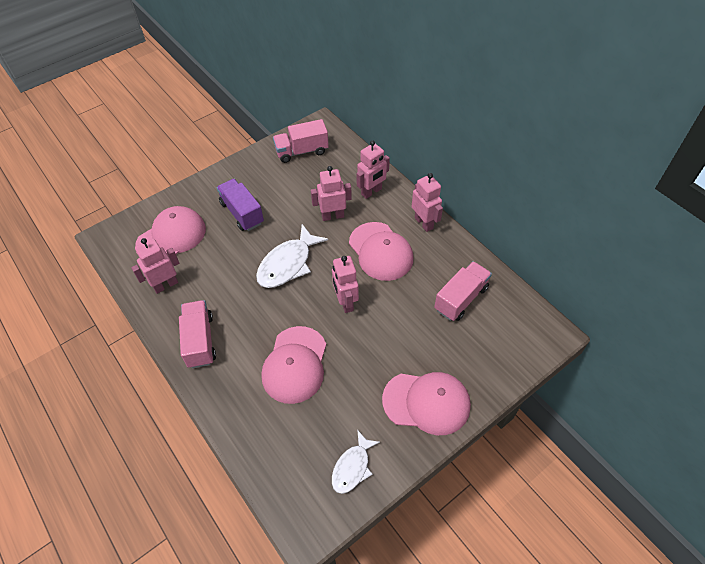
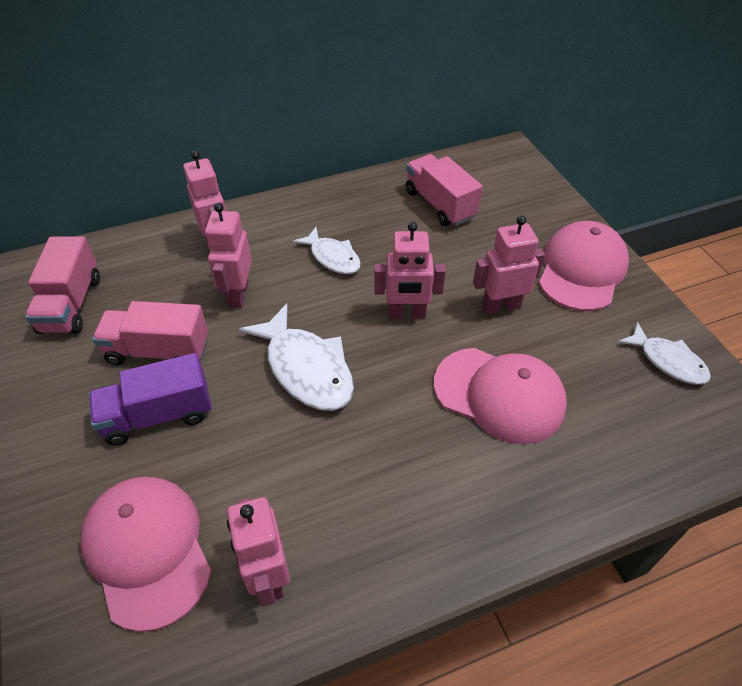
camera: 75 degrees left, 5 degrees down
(200, 341) = (420, 527): pink truck -> pink truck (158, 351)
(380, 251) = (332, 257): pink cap -> white fish
(424, 223) = (305, 205): pink robot -> pink robot (500, 306)

